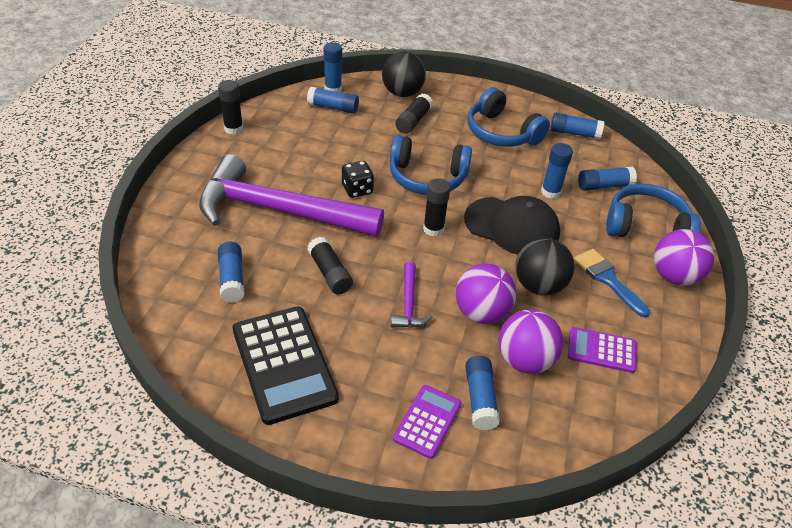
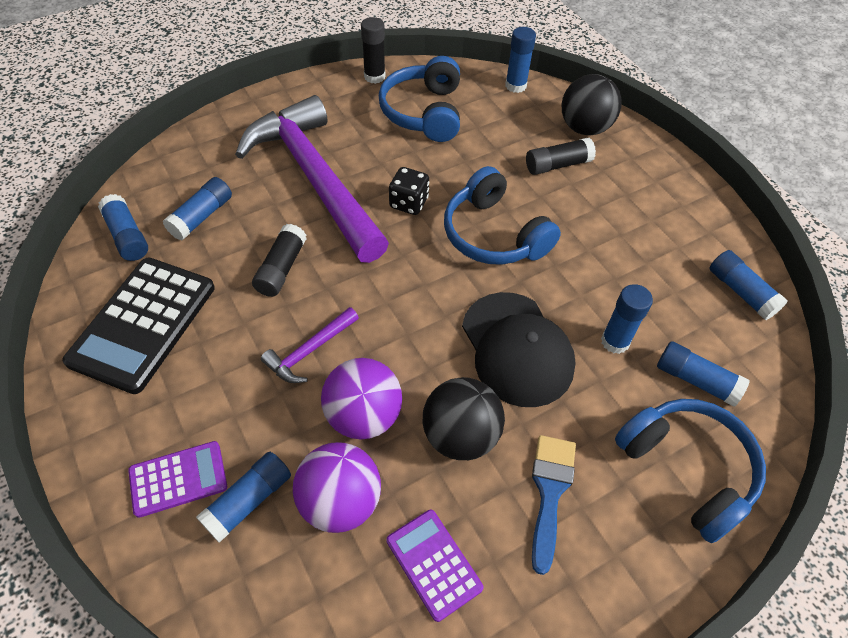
camera: 45 degrees right, 10 degrees up
(333, 107) = (491, 105): blue glue stick -> blue glue stick (127, 236)
(433, 229) = (430, 293): black glue stick -> none
(501, 132) = (644, 236): blue headphones -> blue headphones (424, 112)
(674, 276) = (642, 557): purple ball -> none

